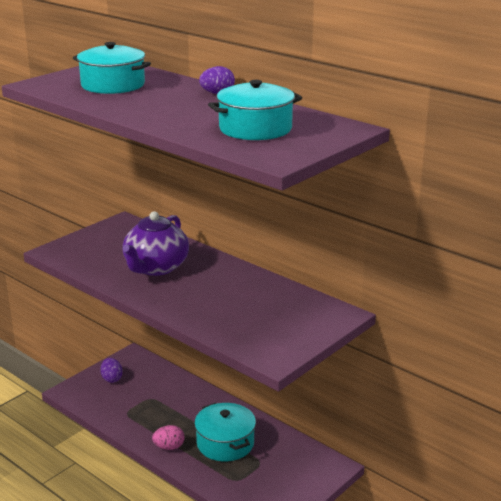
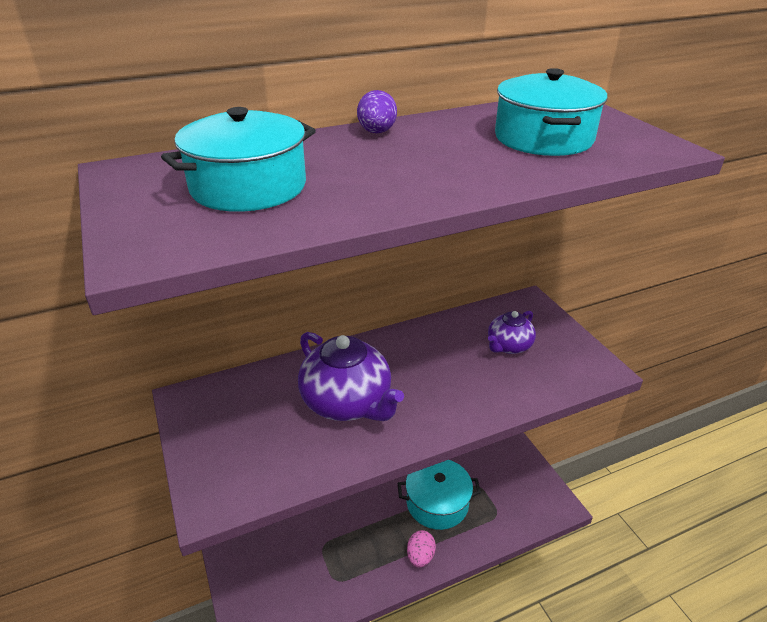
camera: 65 degrees left, 10 degrees up
(112, 379) = (257, 575): purple egg -> none
(268, 314) = (508, 346): none -> purple teapot

